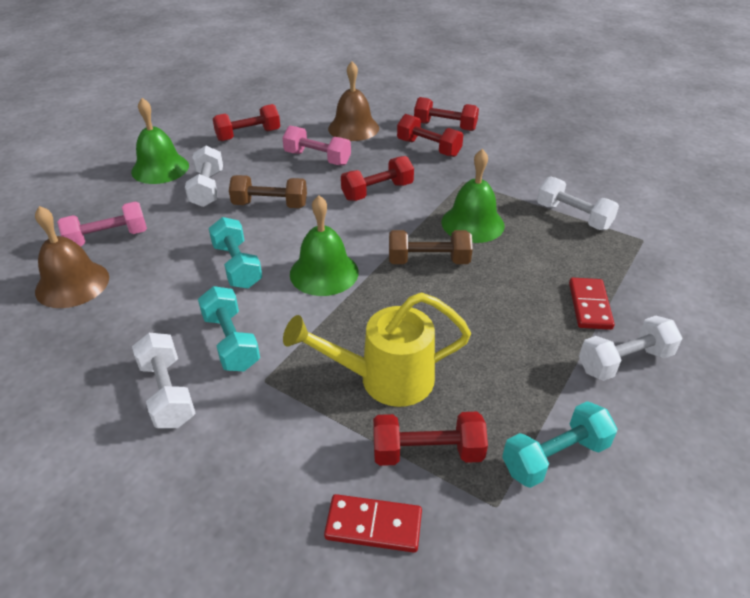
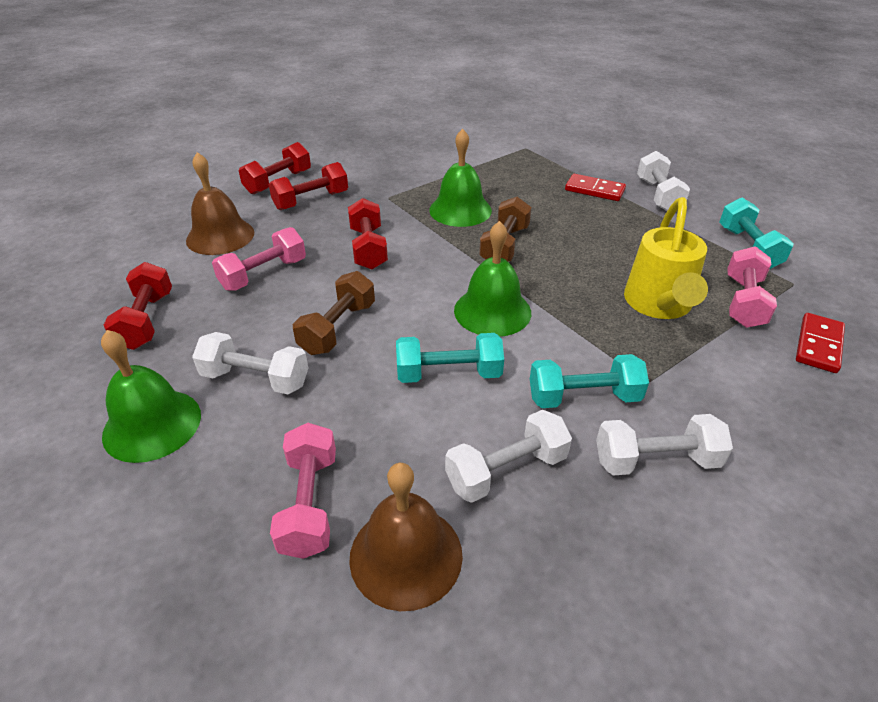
camera: 70 degrees left, 0 degrees up
(427, 452) = (743, 302): red dumbbell -> pink dumbbell
(573, 216) = (479, 164): white dumbbell -> white dumbbell (506, 470)

